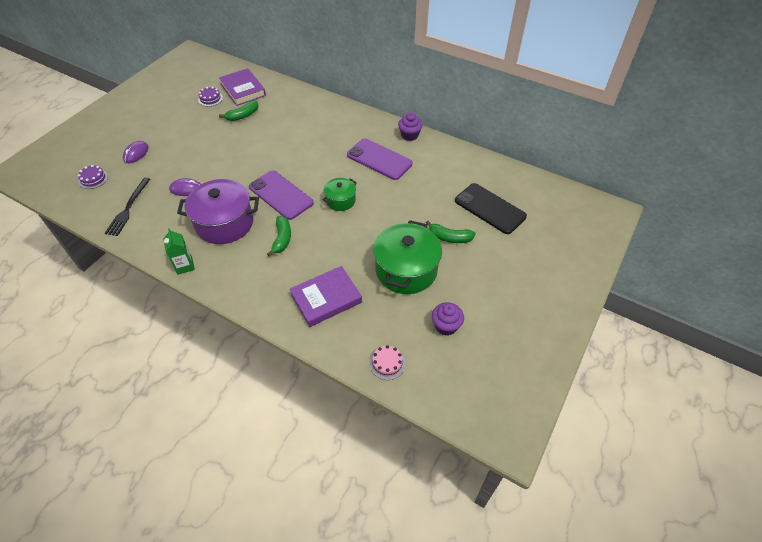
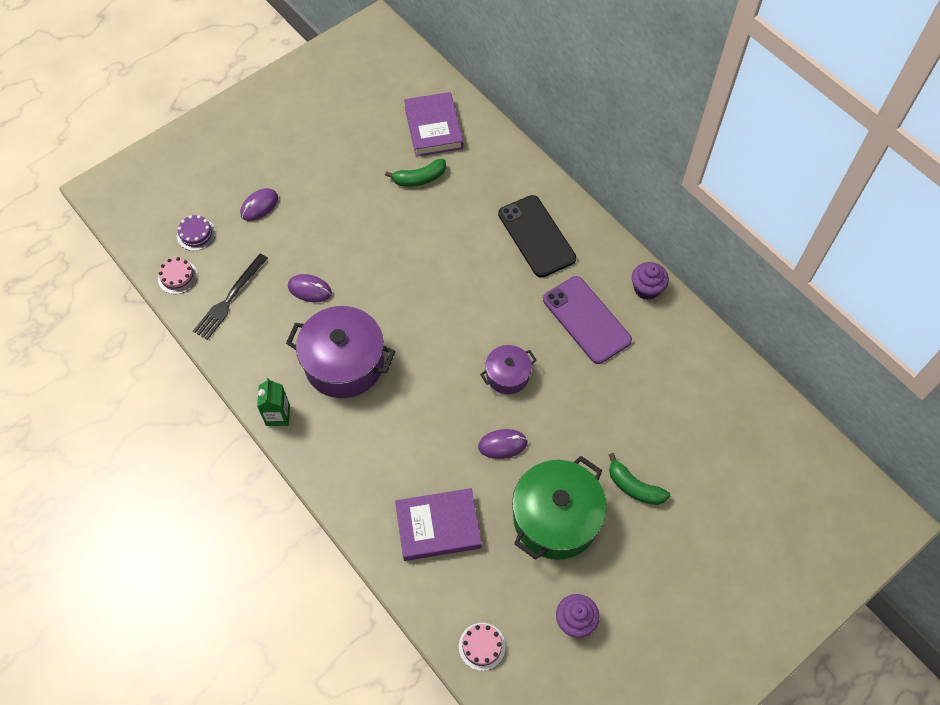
camera: 20 degrees right, 10 degrees up
(85, 205) = (177, 277): none -> pink cake
(210, 99) = (383, 132): purple cake -> none
(281, 195) = (430, 340): purple phone -> none
(282, 239) = (410, 414): green banana -> none
(340, 200) = (507, 375): green pot -> purple pot
(352, 239) = (502, 445): none -> purple mouse
(490, 208) = (711, 457): black phone -> black phone (536, 236)

